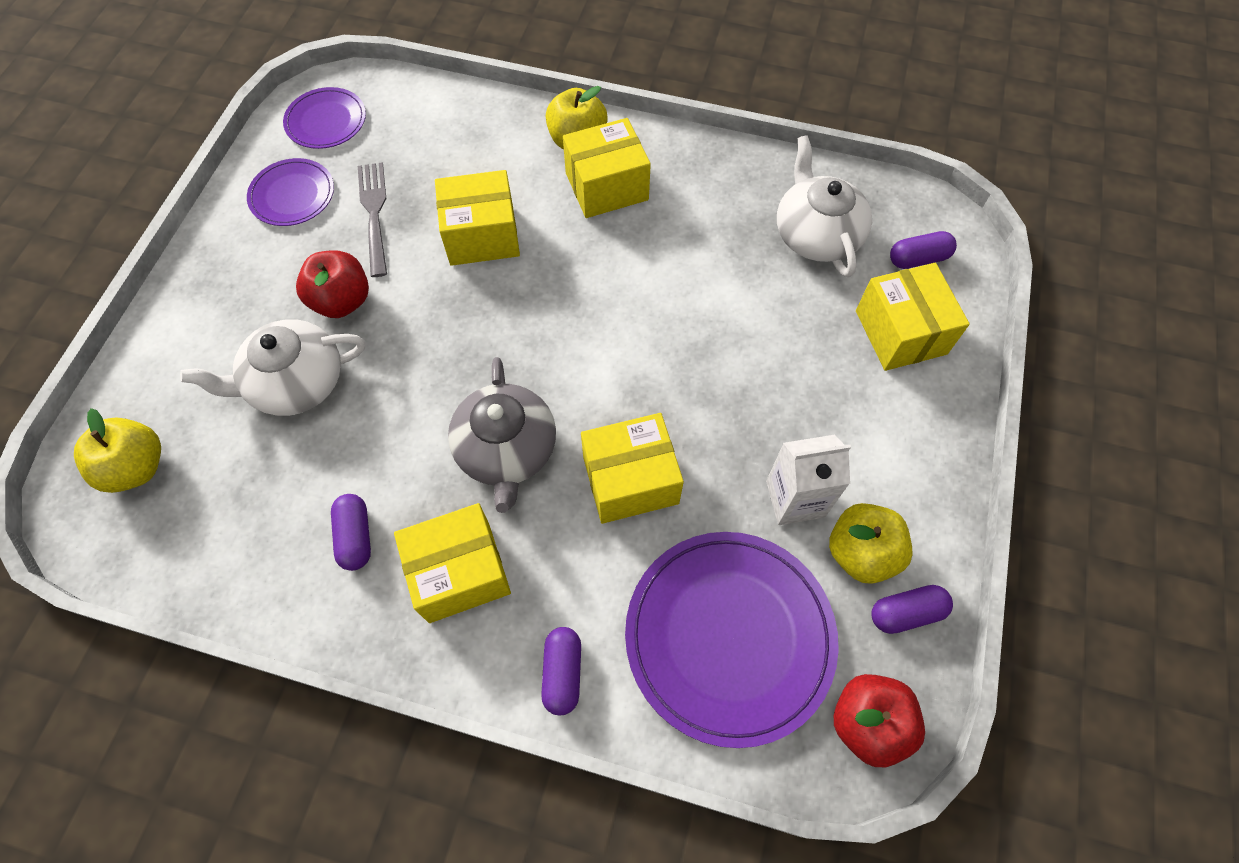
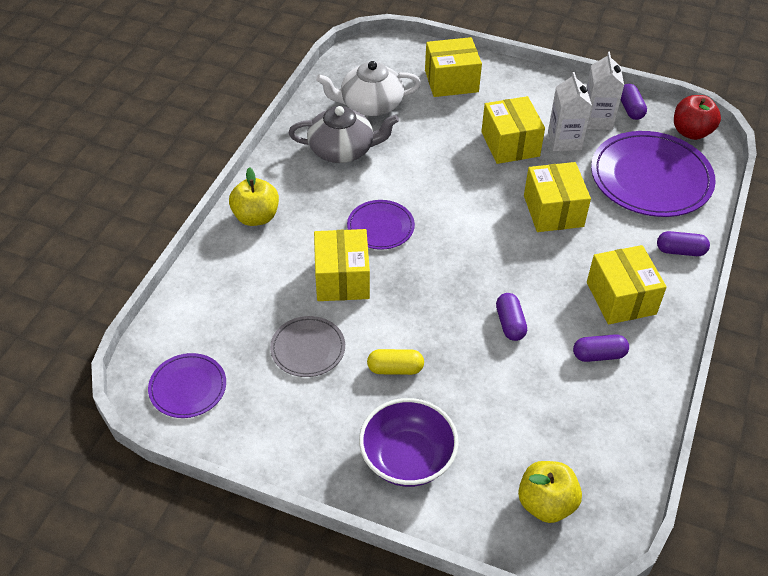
camera: 85 degrees left, 15 degrees down
(216, 322) = (407, 458): none -> purple bowl
(292, 195) = (274, 410): purple plate -> purple plate (380, 227)
(295, 382) = (471, 397): white teapot -> none
(342, 301) = (395, 369): red apple -> yellow capsule
(375, 214) = (308, 348): grey fork -> grey plate
(506, 450) = (531, 271): grey teapot -> grey teapot (342, 150)
(606, 186) = (307, 204): yellow box -> yellow box (510, 144)
(861, 552) = (597, 120): yellow apple -> white carton
(918, 259) = (397, 65): purple capsule -> purple capsule (510, 323)

